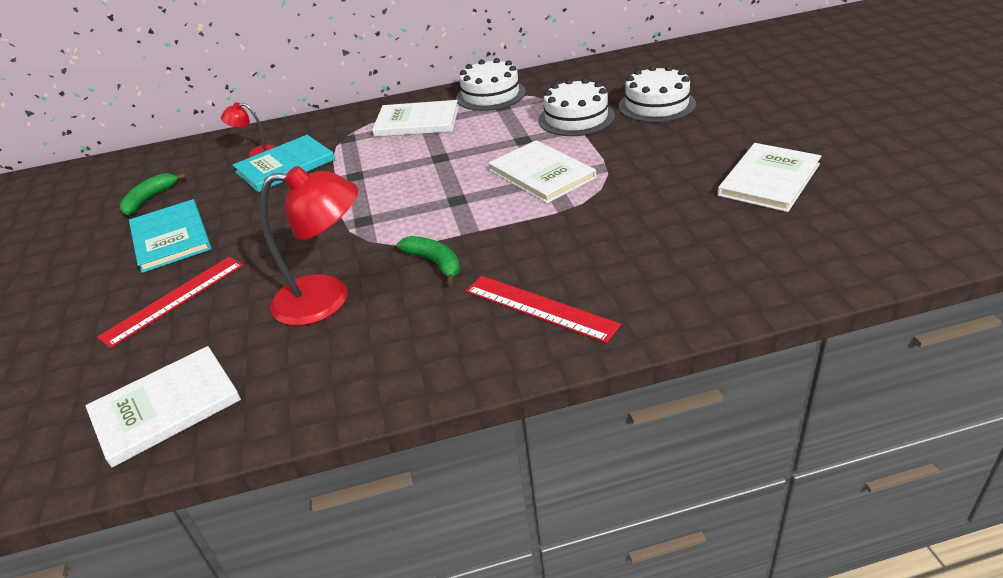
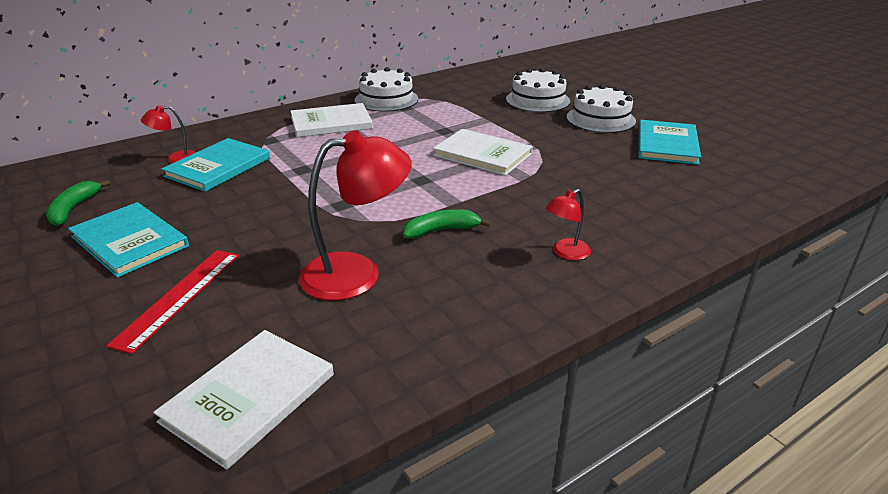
camera: 25 degrees left, 5 degrees down
(435, 263) = (441, 231): green banana -> green banana turned 45 degrees counterclockwise
(539, 308) = (565, 253): red ruler -> red lamp
(576, 118) = (478, 112): white cake -> white cake (600, 119)
(769, 180) = (667, 144): white book -> turquoise book

